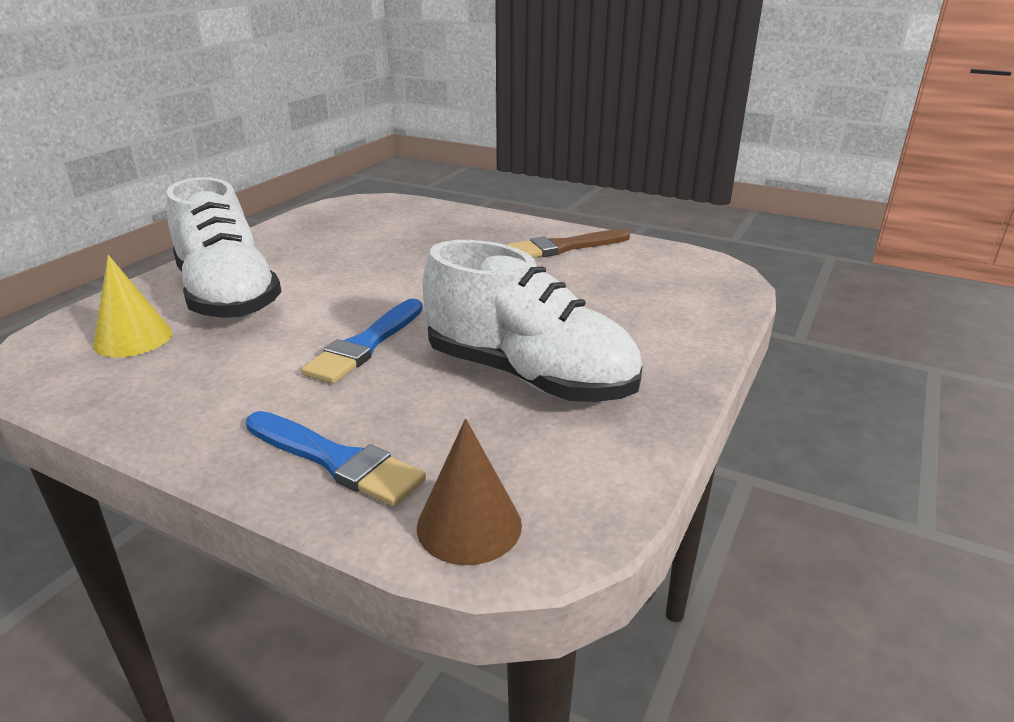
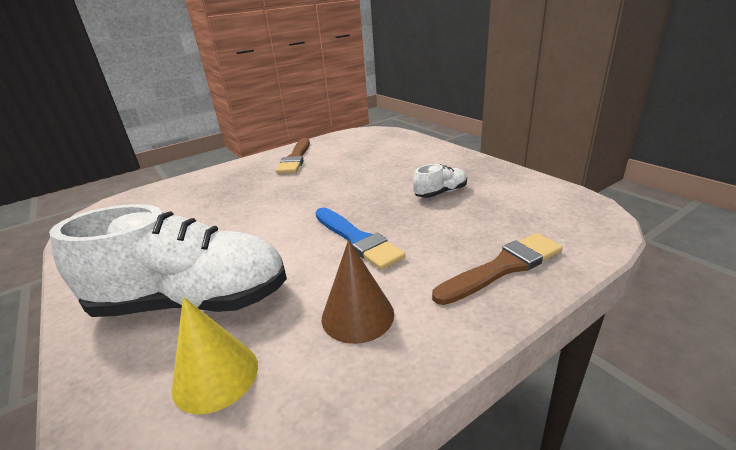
camera: 60 degrees left, 0 degrees up
(336, 460) = (502, 268): blue brush -> brown brush
(469, 525) = (580, 231): brown cone -> brown cone (357, 315)
(529, 376) = (440, 193): white shoe -> white shoe, size x0.43

